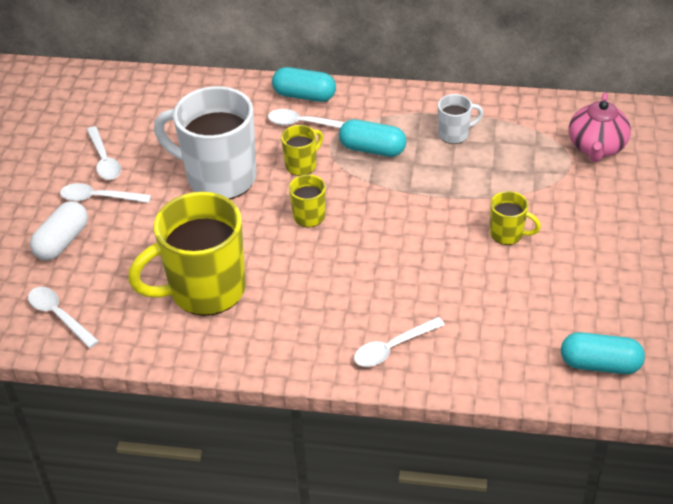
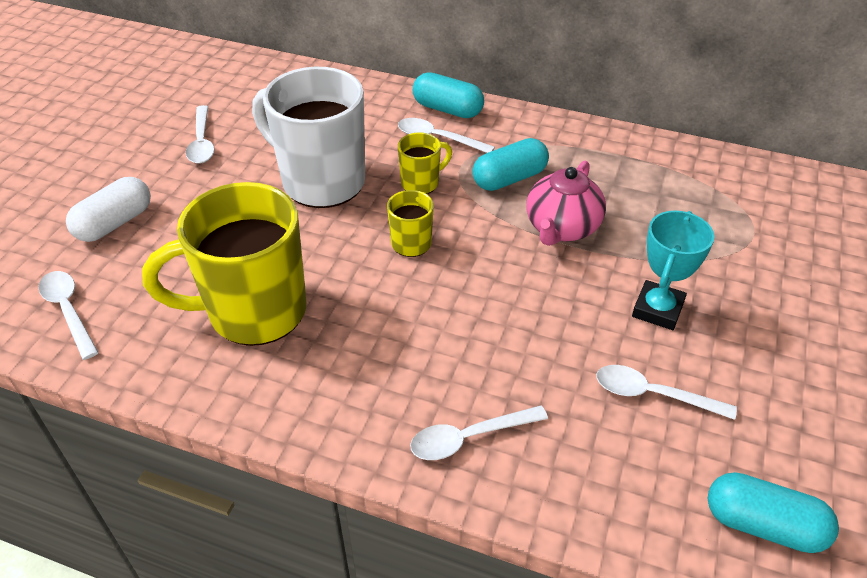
camera: 10 degrees right, 0 degrees up
(99, 198) = (178, 181): white spoon -> white spoon (653, 394)
(372, 149) = (509, 179): turquoise capsule -> turquoise capsule turned 60 degrees counterclockwise
(455, 134) = (613, 177): white mug -> none
(508, 234) = (658, 309): yellow mug -> turquoise trophy
(596, 147) = (790, 220): pink teapot -> pink teapot (561, 228)

